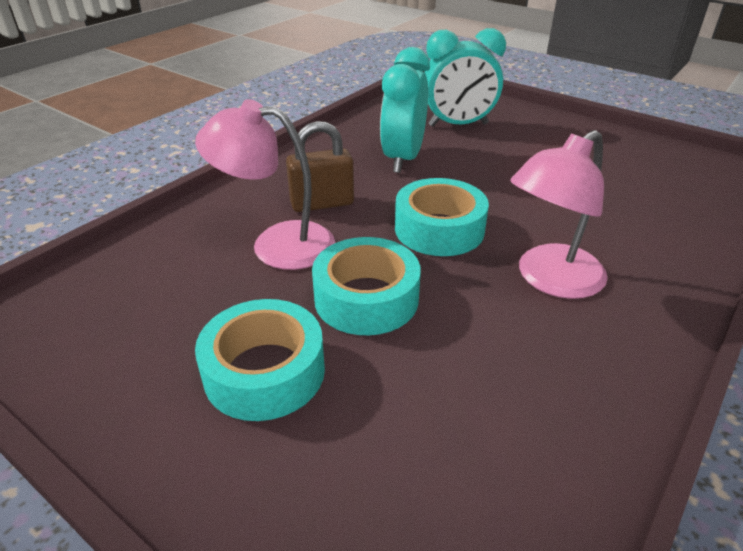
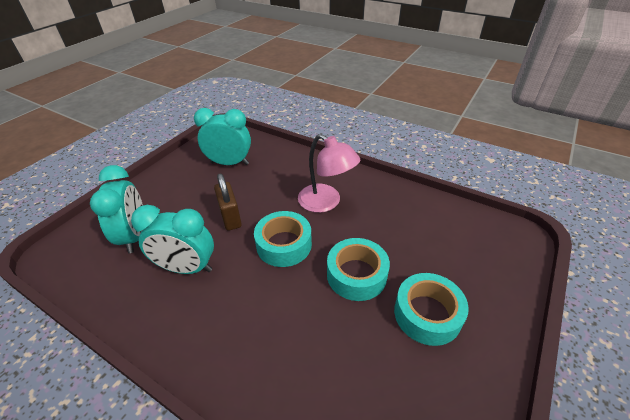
camera: 95 degrees left, 5 degrees up
(276, 244) = (308, 335): pink lamp -> none
(322, 203) = (252, 314): brown padlock -> brown padlock (230, 217)
(637, 178) = (229, 163): none -> turquoise clock

